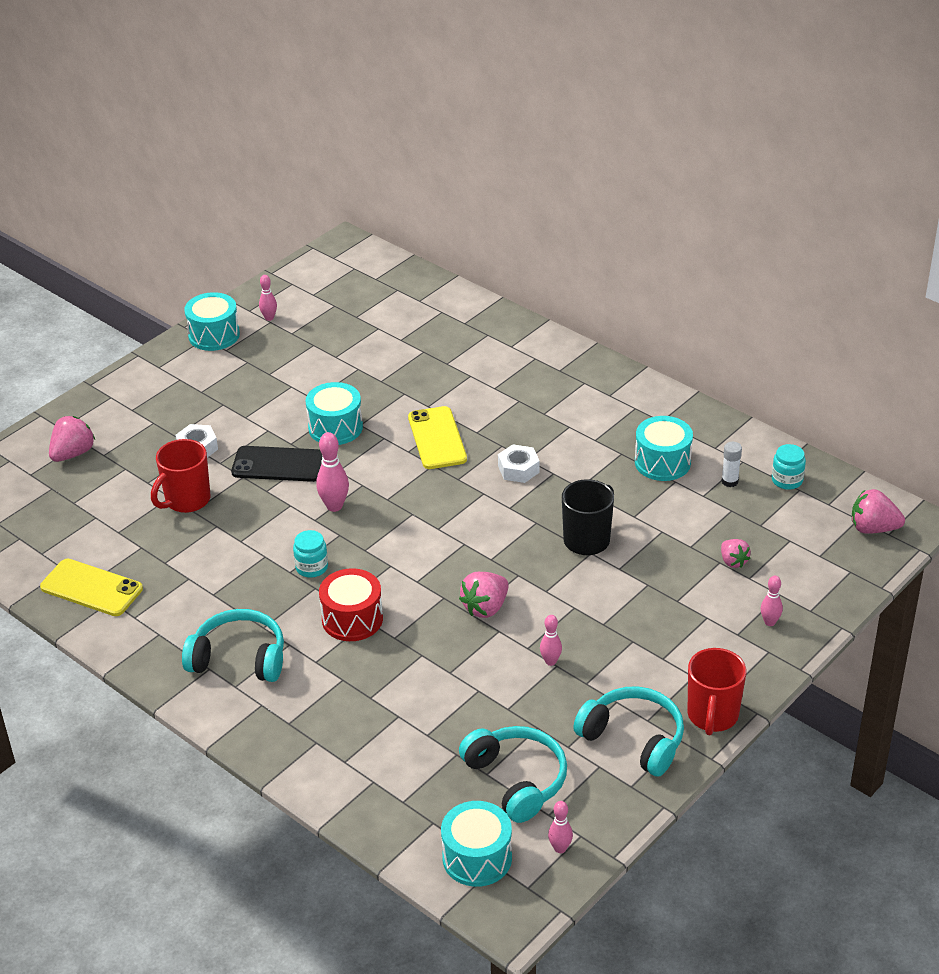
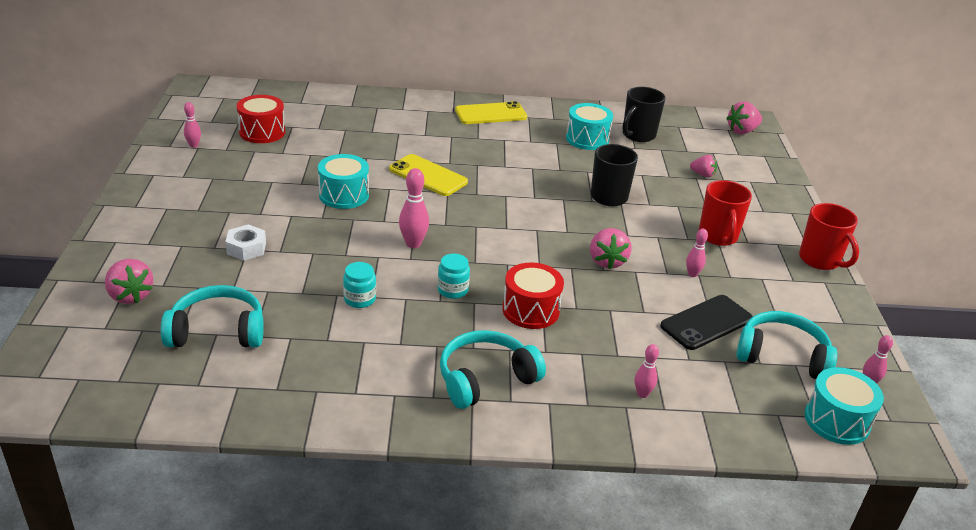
camera: 45 degrees left, 5 degrees down
(73, 453) = (130, 295): pink strawberry -> pink strawberry turned 150 degrees clockwise
(91, 588) = (285, 389): yellow phone -> yellow phone (491, 114)
(186, 500) = (286, 288): red mug -> red mug (718, 237)
(214, 335) = (159, 170): turquoise drum -> none
(279, 465) = (332, 234): black phone -> black phone (706, 323)
(344, 324) = (262, 132): none -> red drum
(518, 469) = (508, 174): white nut -> none
(634, 739) = (803, 294): turquoise headphones -> turquoise headphones (217, 331)
(729, 481) = (638, 135): white glue stick -> black mug
(769, 622) = (768, 197): pink bowling pin -> pink bowling pin (642, 394)
(787, 480) = (665, 124): turquoise jar -> turquoise jar (359, 299)

